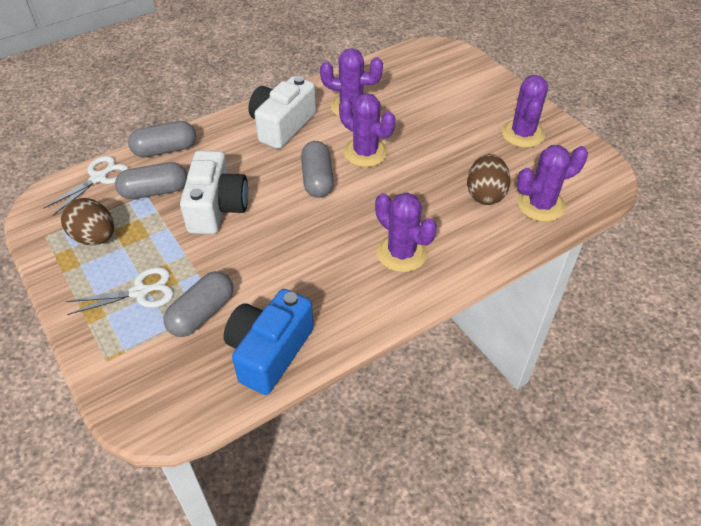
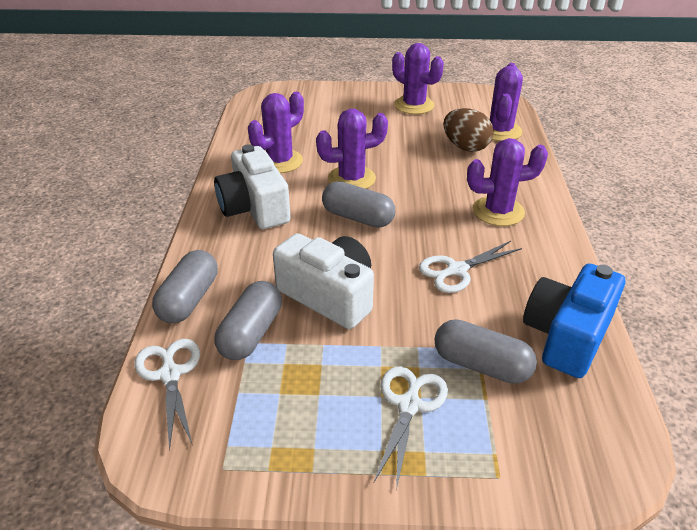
camera: 55 degrees left, 10 degrees down
(95, 237) = (277, 416): brown egg -> none
(202, 313) = (481, 365): grey capsule -> grey capsule turned 45 degrees counterclockwise
(269, 351) = (567, 335): blue camera -> blue camera turned 60 degrees clockwise
(299, 259) = (457, 270): none -> white scissors

